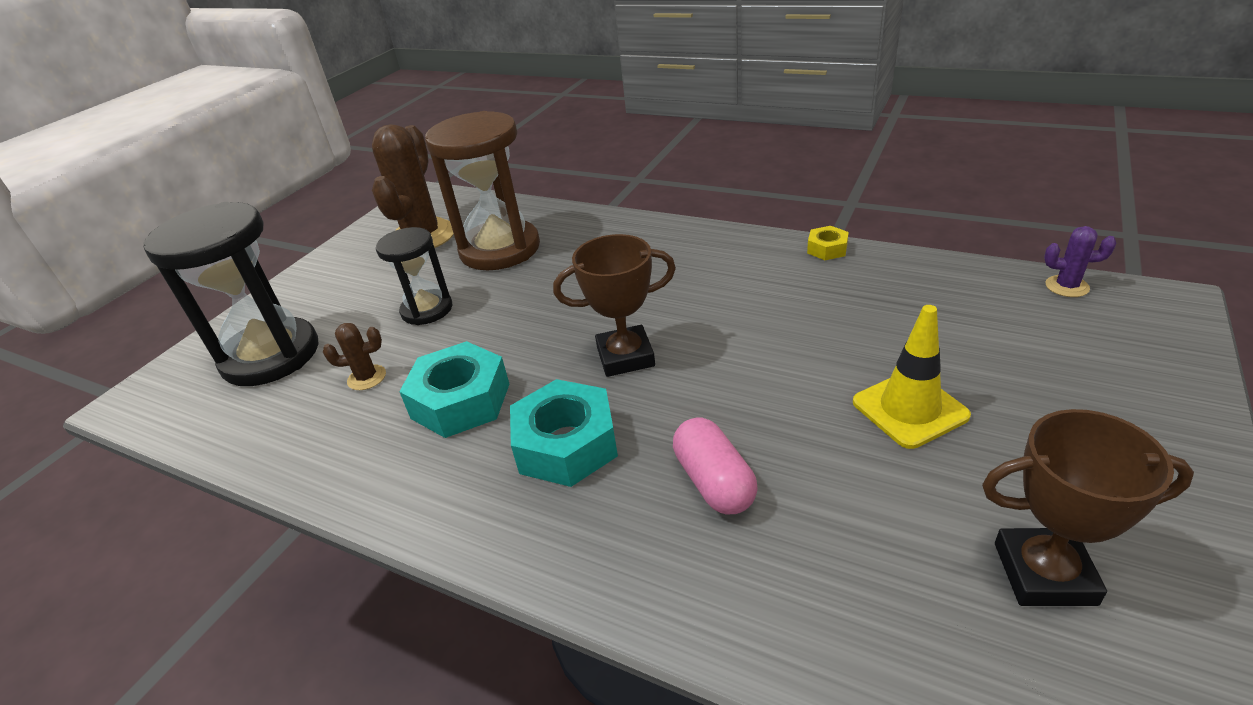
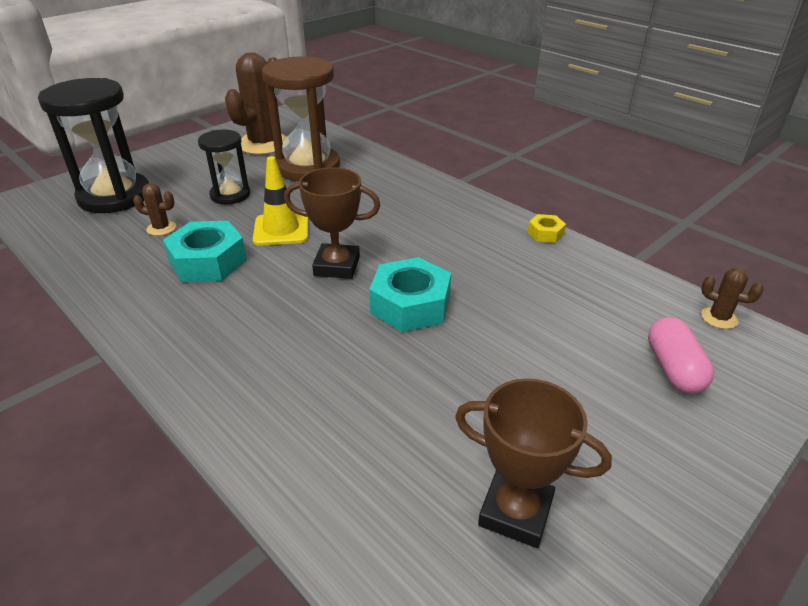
camera: 15 degrees right, 0 degrees up
(566, 444) = (253, 311): turquoise nut -> turquoise nut (410, 305)
(714, 482) = (331, 368): pink capsule -> pink capsule (673, 369)
(909, 409) = (512, 367): yellow traffic cone -> yellow traffic cone (281, 229)
(1067, 286) = (719, 318): purple cactus -> brown cactus

